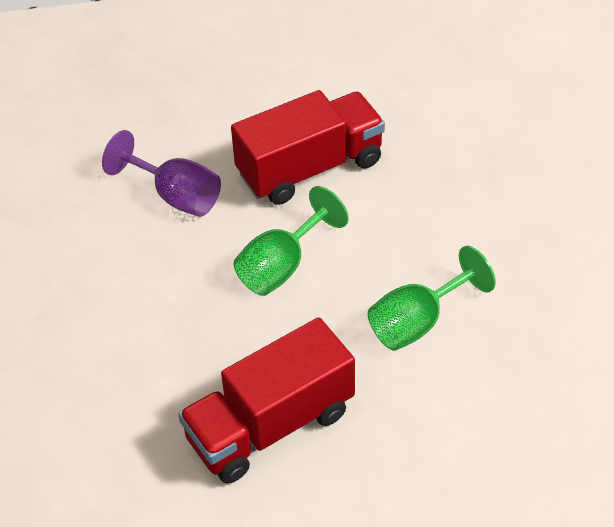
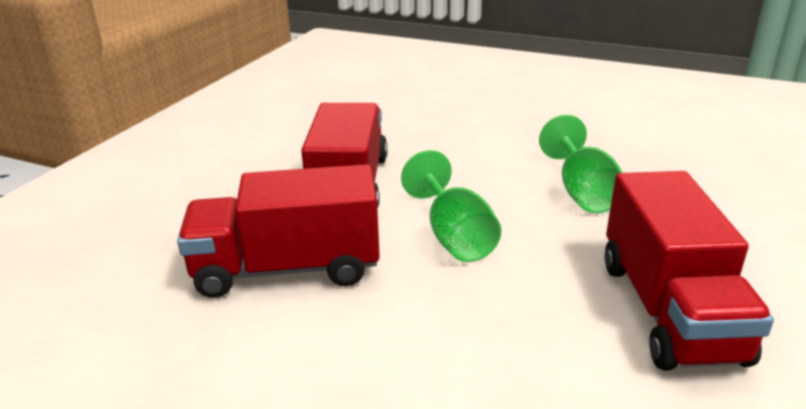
camera: 60 degrees left, 20 degrees down
(176, 196) = (287, 269): purple goblet -> red truck

